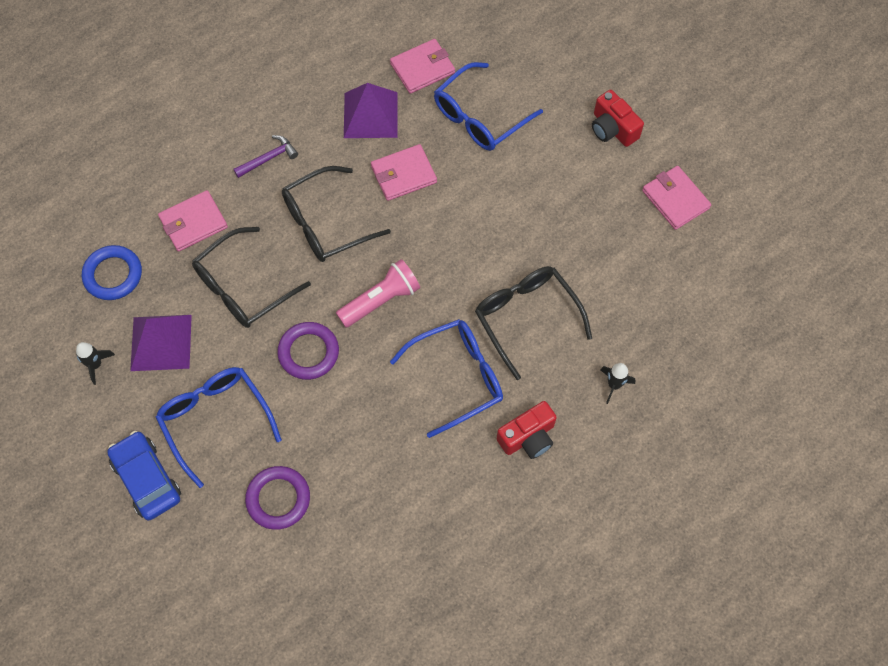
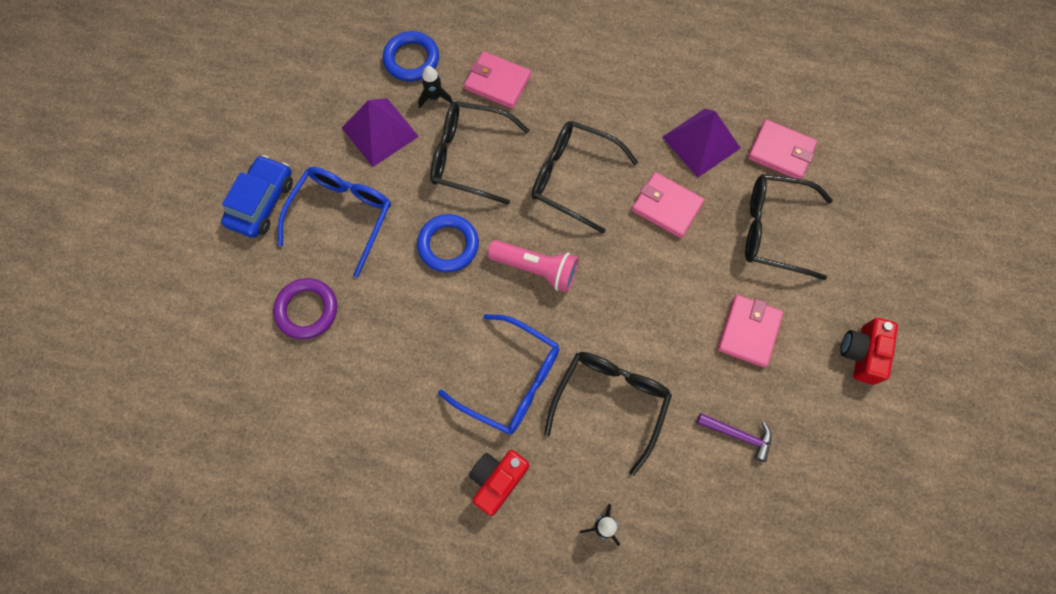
camera: 55 degrees right, 5 degrees up
(96, 365) = (330, 101): black rocket -> black rocket (434, 97)
(268, 158) = (597, 95): purple hammer -> purple hammer (738, 435)
(308, 352) = (448, 245): purple ring -> blue ring
(479, 117) = (774, 230): blue glasses -> black glasses
(528, 437) = (497, 480): red camera -> red camera turned 105 degrees clockwise
(675, 199) = (837, 461): pink wallet -> pink wallet (749, 332)

